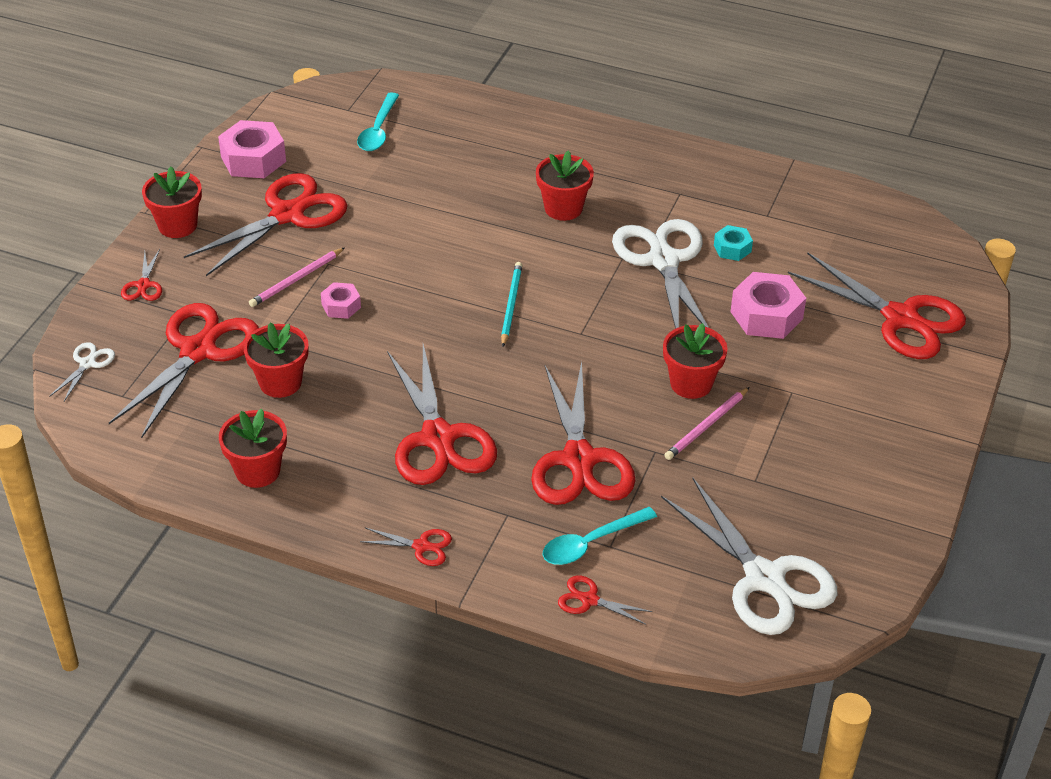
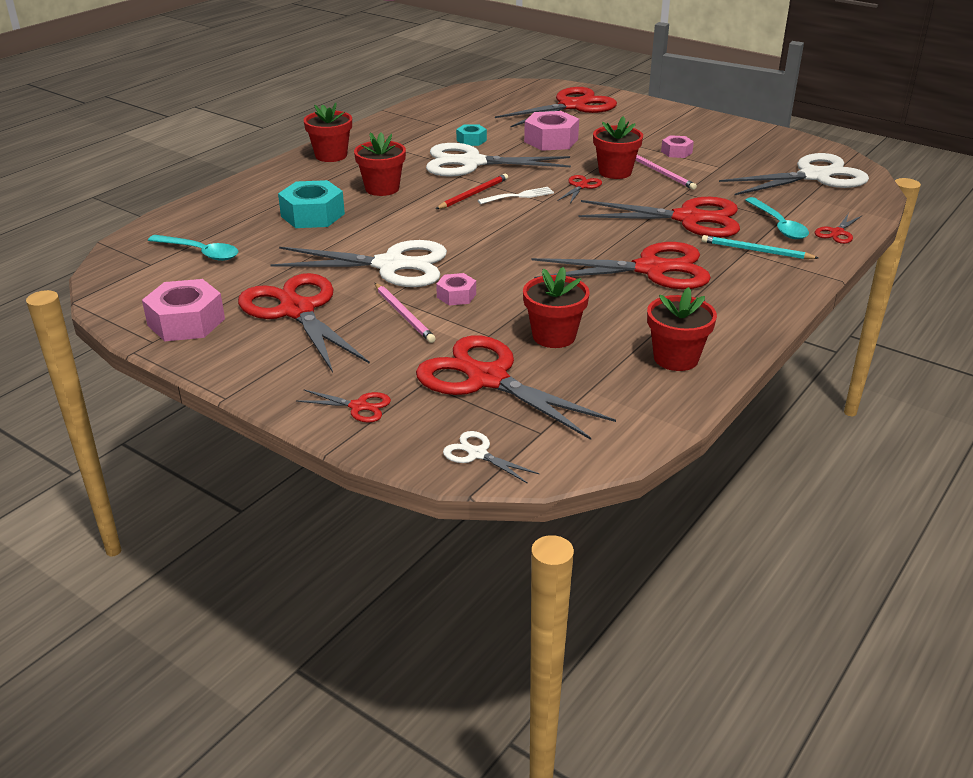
camera: 75 degrees left, 10 degrees down
(177, 225) = (266, 377): red flower pot -> red flower pot (331, 155)
(389, 252) = (391, 265): none -> white scissors
(421, 546) = (780, 289): red scissors -> red scissors (581, 186)
(481, 176) = (312, 215): none -> turquoise nut
(511, 305) = (495, 222): turquoise pencil -> turquoise pencil (756, 251)
(577, 277) = (473, 194): none -> red pencil
(586, 312) = (518, 196): none -> white fork
(785, 435) = (676, 152): none -> pink nut

